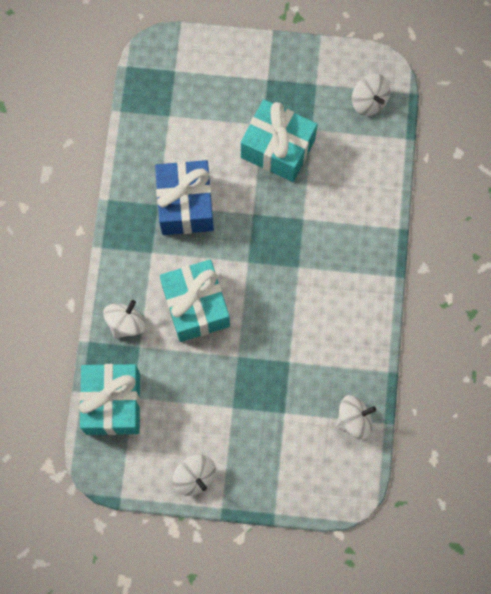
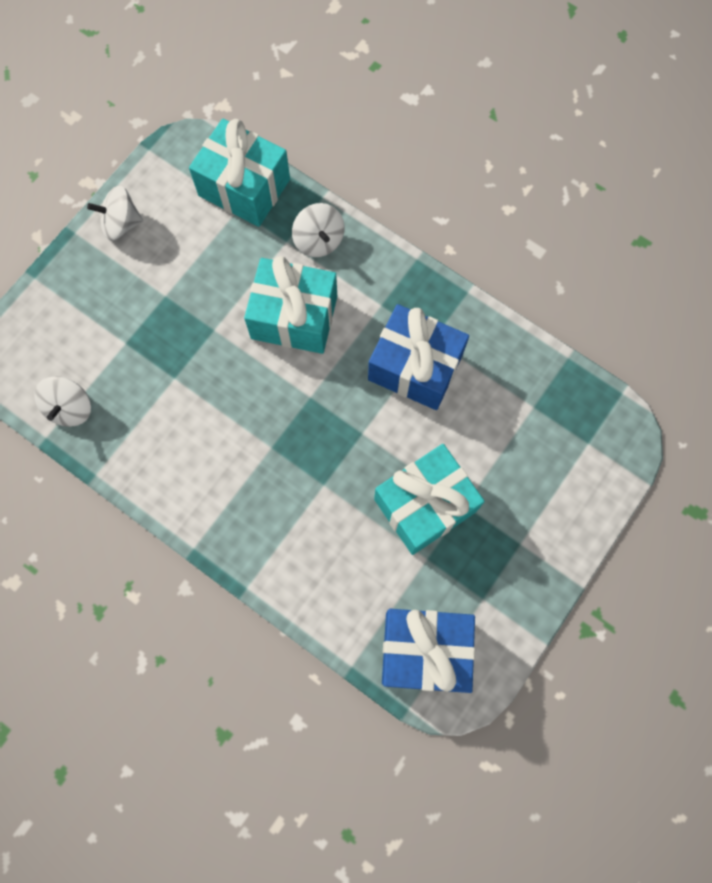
camera: 120 degrees right, 0 degrees up
(369, 101) = (424, 650): white spinning top -> blue gift

